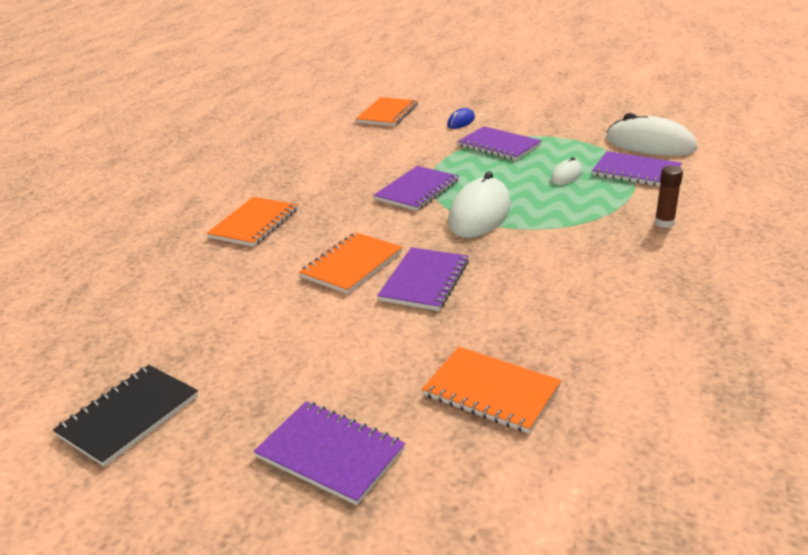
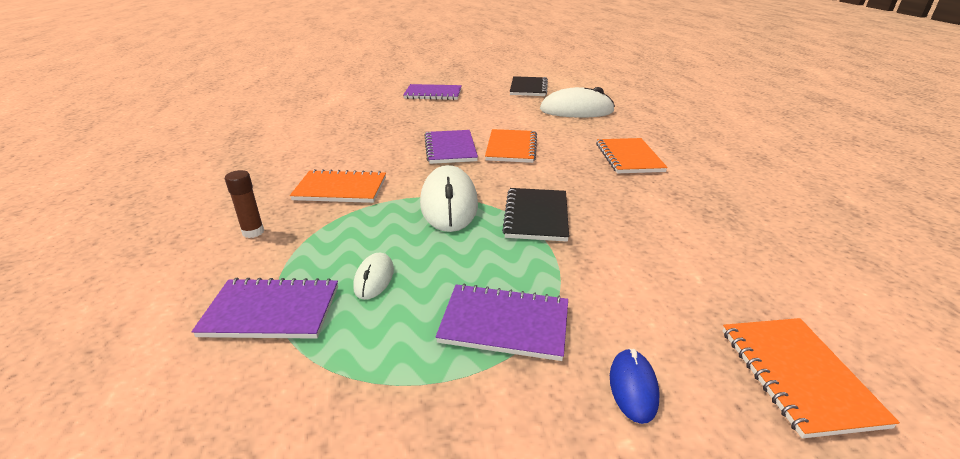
camera: 150 degrees right, 0 degrees up
(417, 190) = (536, 216): purple notebook -> black notebook
(491, 391) = (375, 116): orange notebook -> orange notebook (340, 189)
(650, 144) = (228, 405): white mouse -> white mouse (576, 111)

